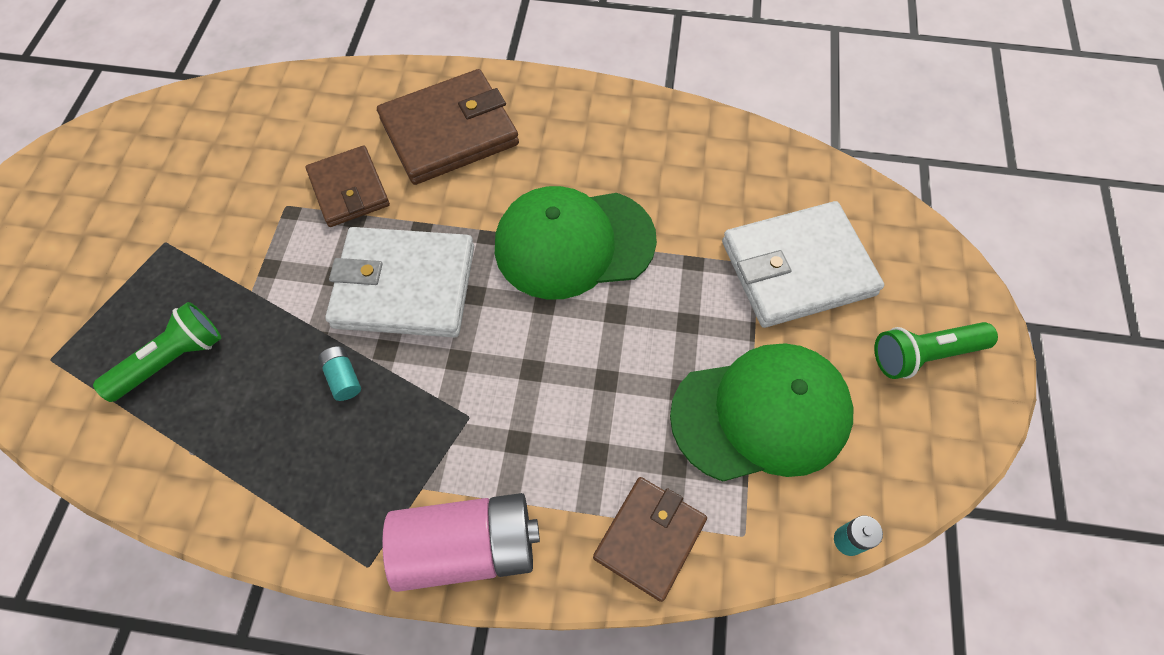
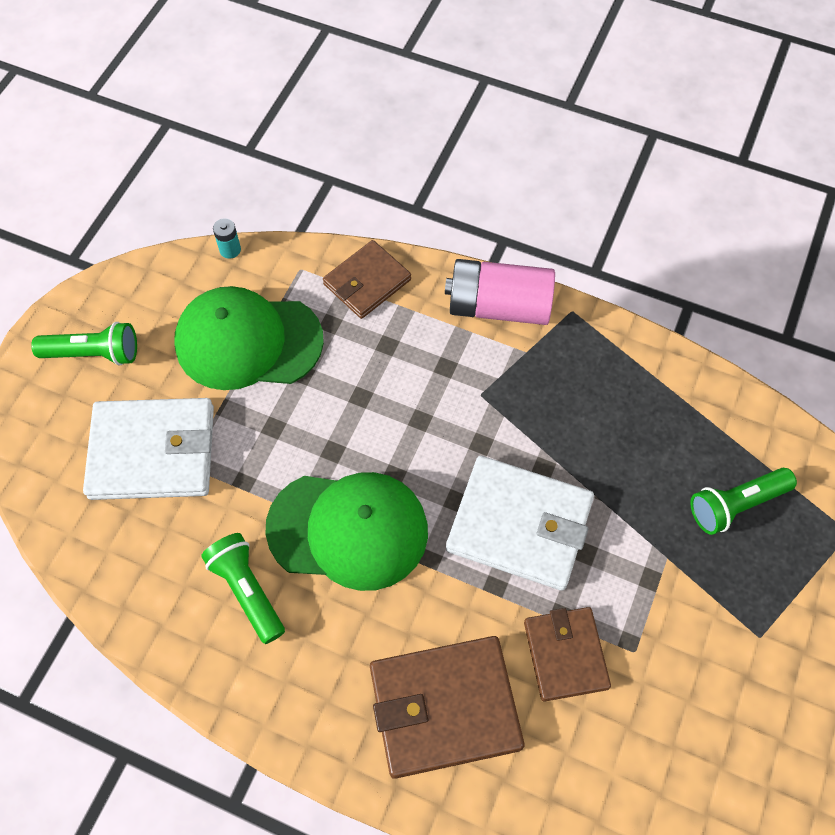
camera: 165 degrees left, 0 degrees up
(343, 378) = (582, 451): turquoise battery -> none
(647, 174) = (247, 590): none -> green flashlight

